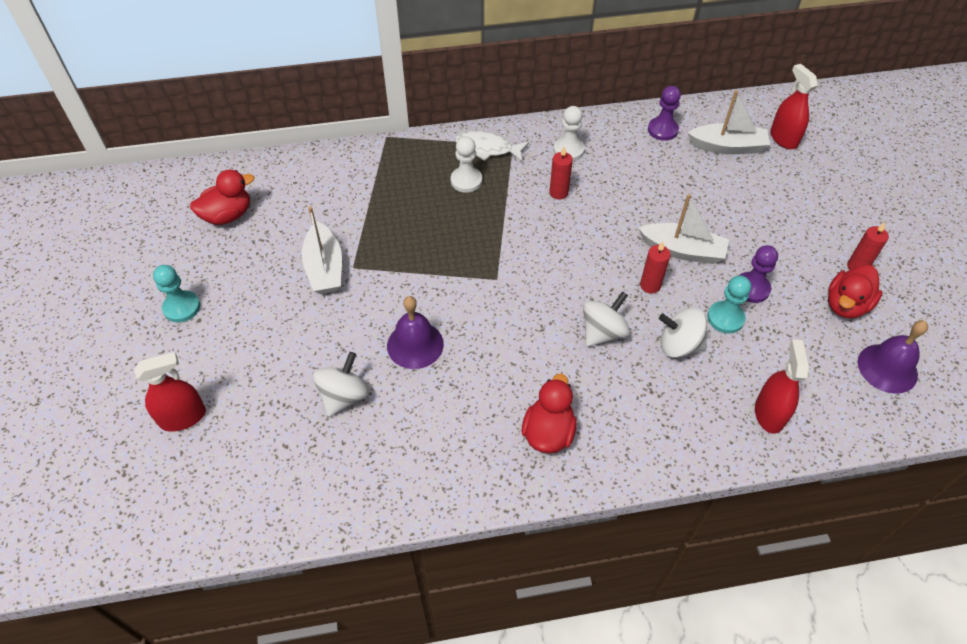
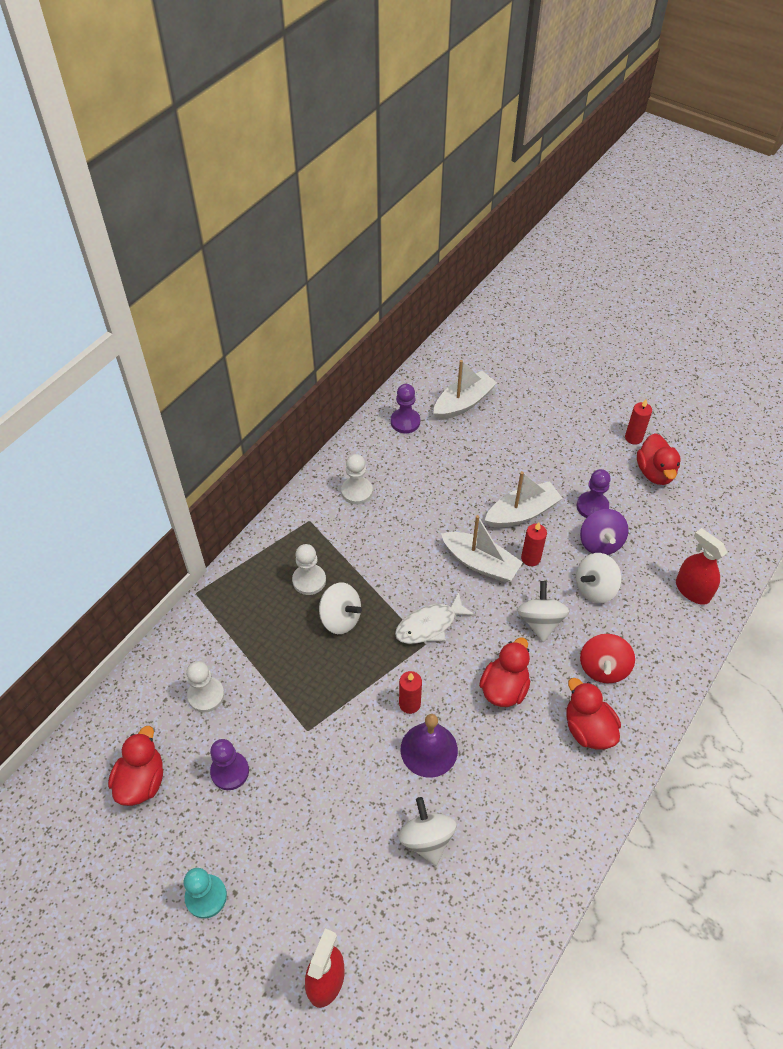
camera: 45 degrees left, 0 degrees up
(280, 251) = (230, 771): none -> purple pawn
(320, 198) = (206, 695): none -> white pawn
(324, 268) = (285, 752): white boat -> white boat (480, 563)
(458, 219) = (340, 618): none -> white spinning top
(487, 148) = (293, 538): white fish -> white fish (429, 625)
(518, 352) = (504, 688): none -> red duck
(558, 193) = (389, 534): red candle -> red candle (409, 704)
(615, 403) = (603, 668): none -> red spinning top
(725, 318) = (600, 543): turquoise pawn -> purple spinning top
(783, 138) = (492, 368): red spray bottle -> none
(887, 368) = (719, 499): purple bell -> none

